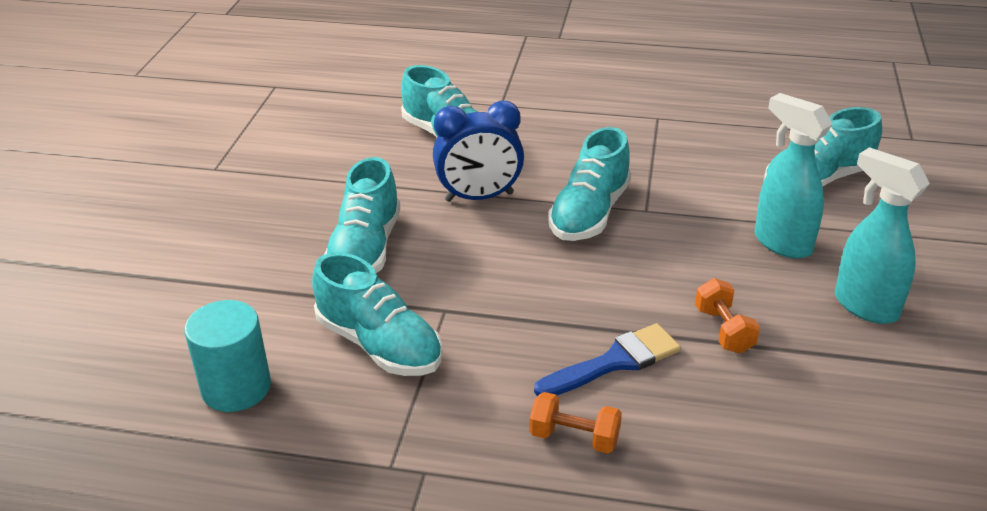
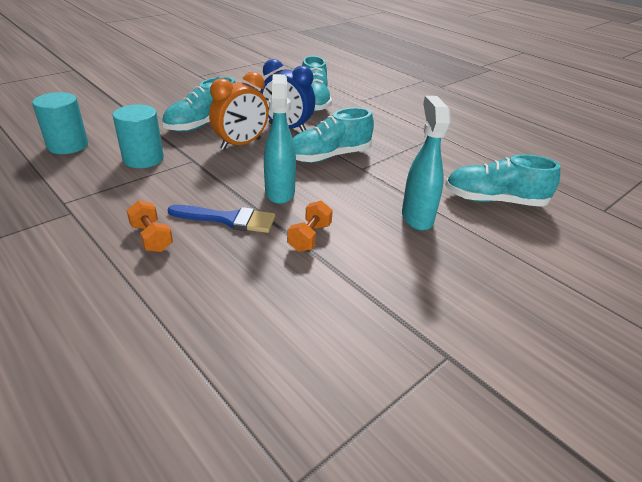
camera: 35 degrees right, 0 degrees up
(379, 345) = (143, 159): turquoise shoe -> turquoise cylinder
(463, 252) = (241, 144): none -> orange clock
(864, 306) = (418, 272): turquoise spray bottle -> turquoise spray bottle (280, 192)

